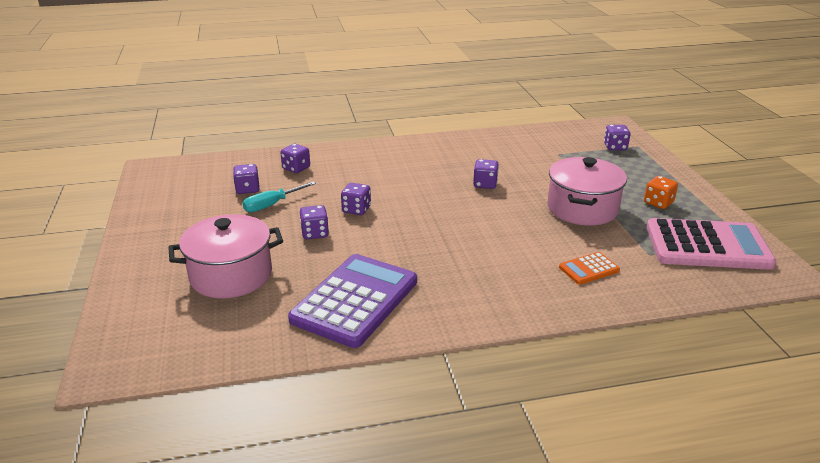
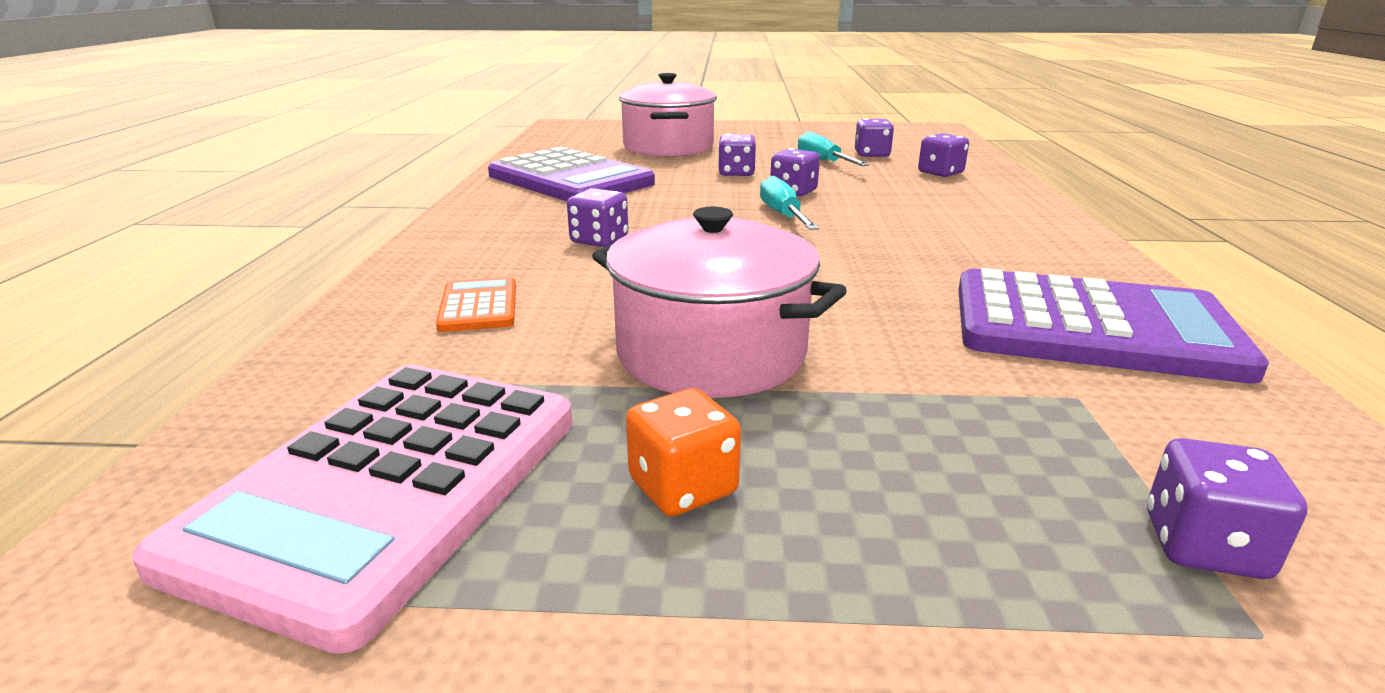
camera: 105 degrees right, 5 degrees down
(406, 209) = (783, 215): none -> turquoise screwdriver
(485, 184) = (866, 277): purple dice -> purple dice (599, 240)
(505, 148) = (1091, 328): none -> purple calculator

